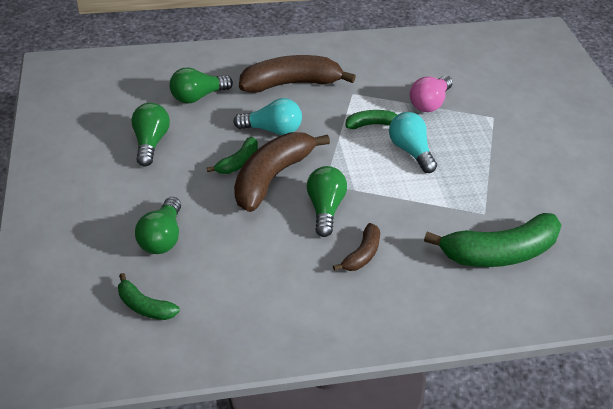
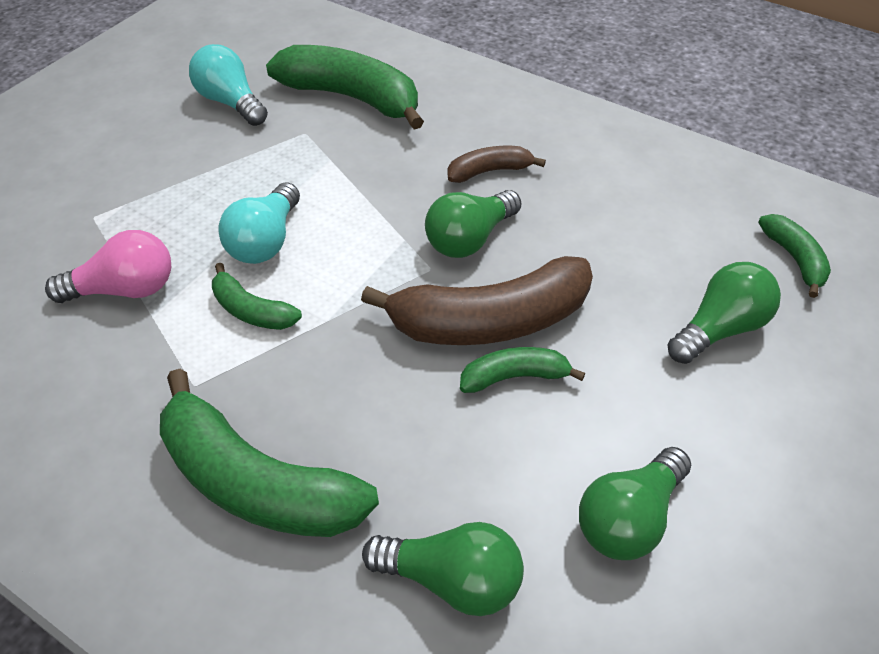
camera: 135 degrees left, 5 degrees up
(272, 130) = (401, 401): turquoise light bulb -> turquoise light bulb (230, 102)
(291, 84) = (256, 481): brown banana -> green banana

